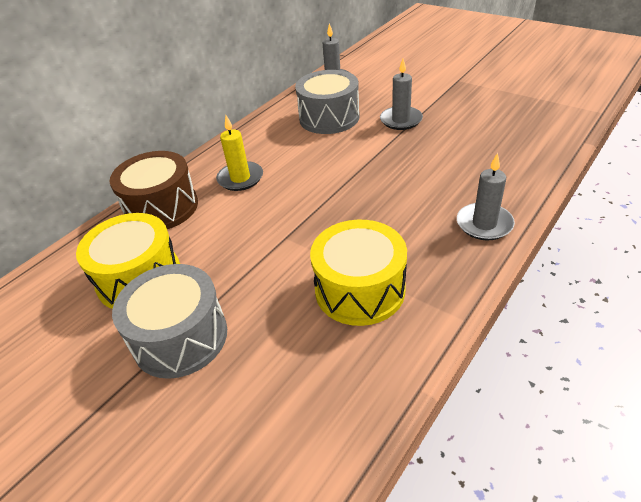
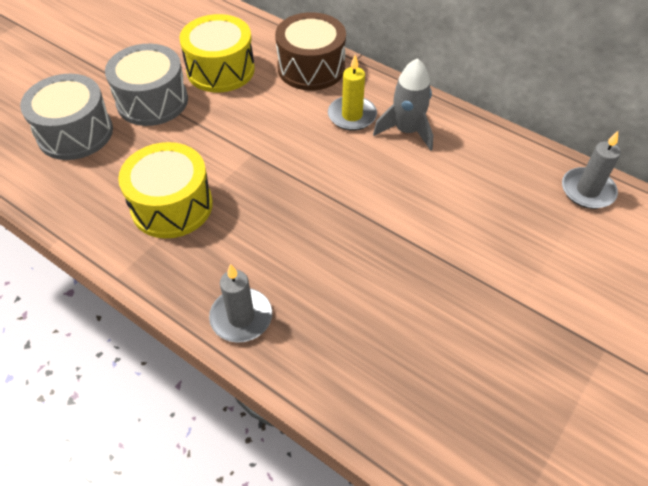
camera: 85 degrees right, 10 degrees up
(265, 149) = (407, 131): none -> grey rocket
(329, 118) = (478, 186): grey drum -> grey drum (75, 133)
(401, 120) = (472, 261): grey candle -> none

